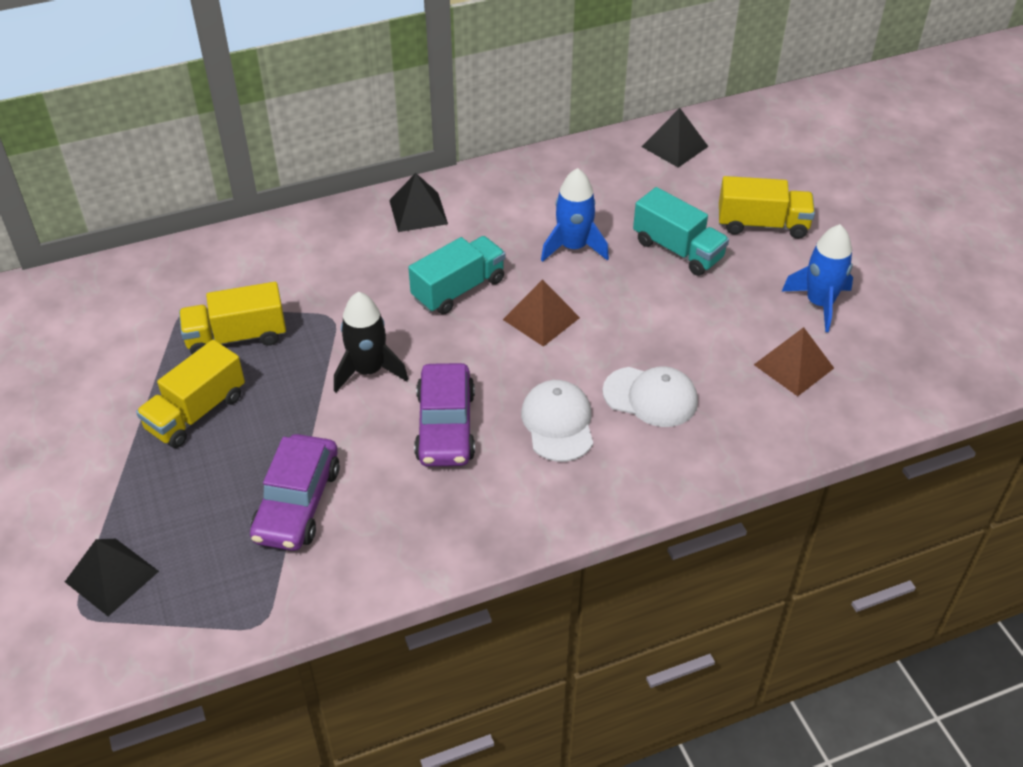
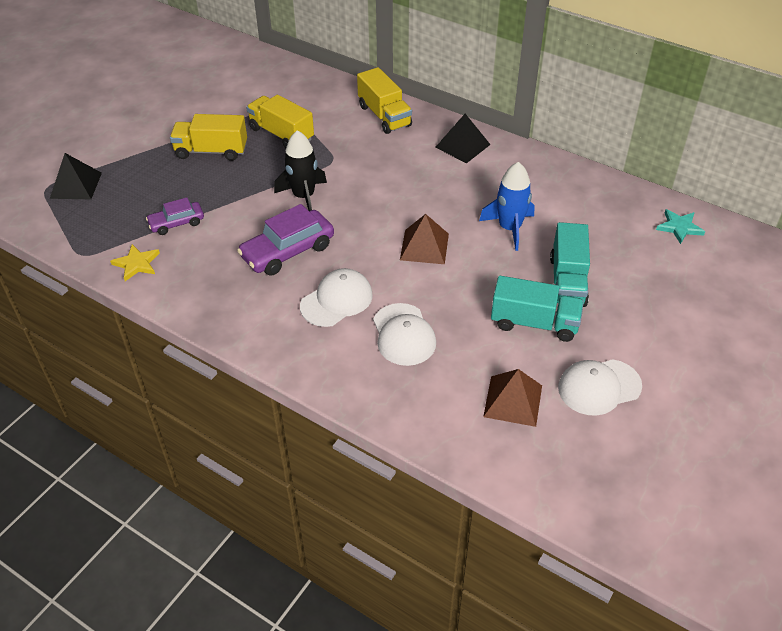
camera: 55 degrees right, 0 degrees up
(297, 503) = (177, 223): purple car -> purple car, size x0.60
(333, 573) = (136, 264): none -> yellow star
(458, 289) = (411, 197): turquoise truck -> turquoise truck (534, 323)
(674, 146) = (679, 227): black pyramid -> turquoise star
(762, 224) = (651, 314): yellow truck -> yellow truck (384, 116)
(819, 304) = (599, 387): blue rocket -> white cap

